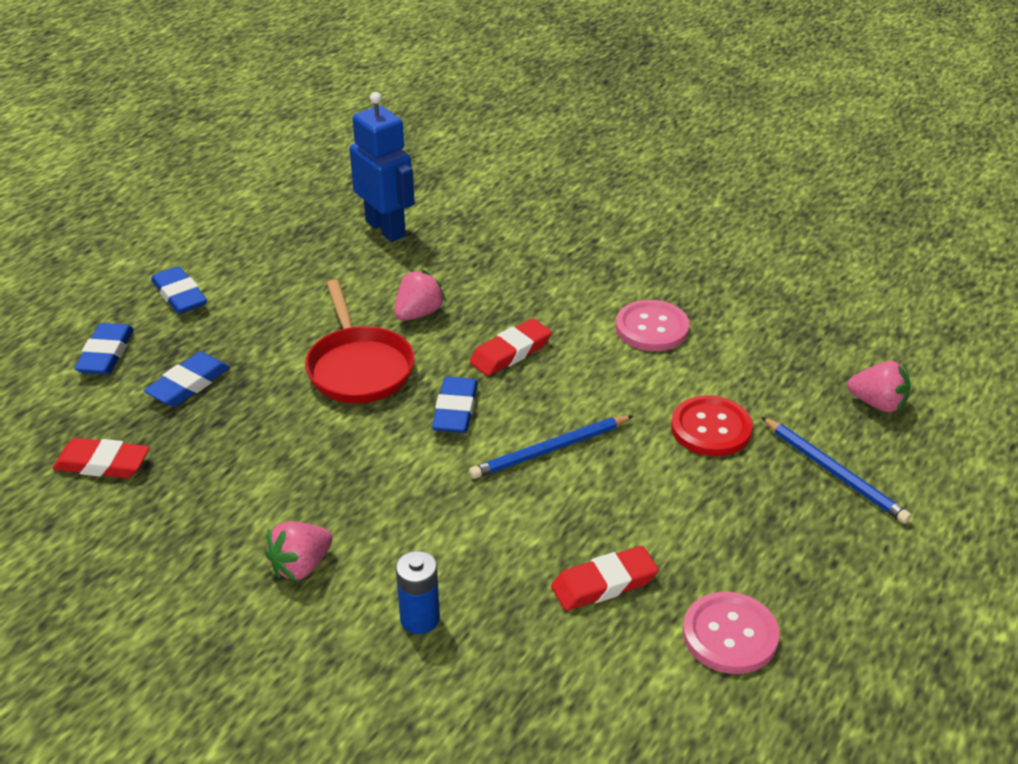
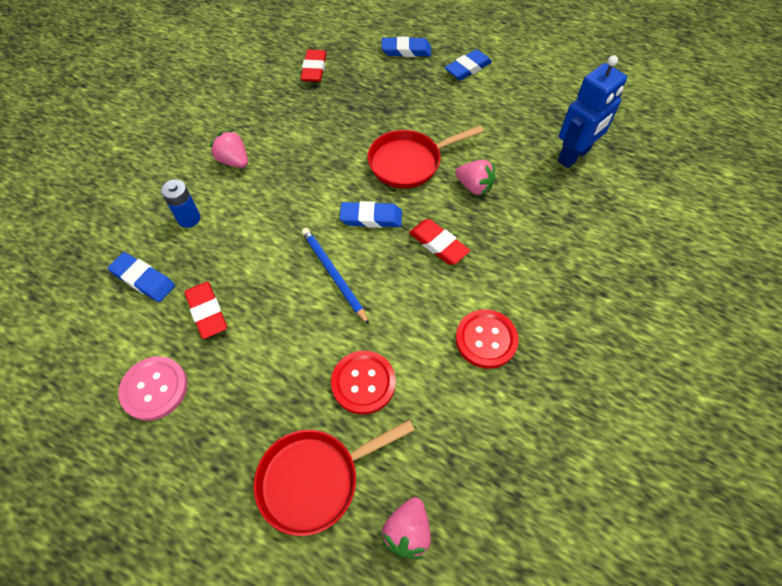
camera: 85 degrees right, 20 degrees up
(189, 384) = (383, 88): blue eraser -> blue eraser (143, 279)
(652, 328) = (486, 339): pink button -> red button
(834, 472) = (315, 479): blue pencil -> red pan

